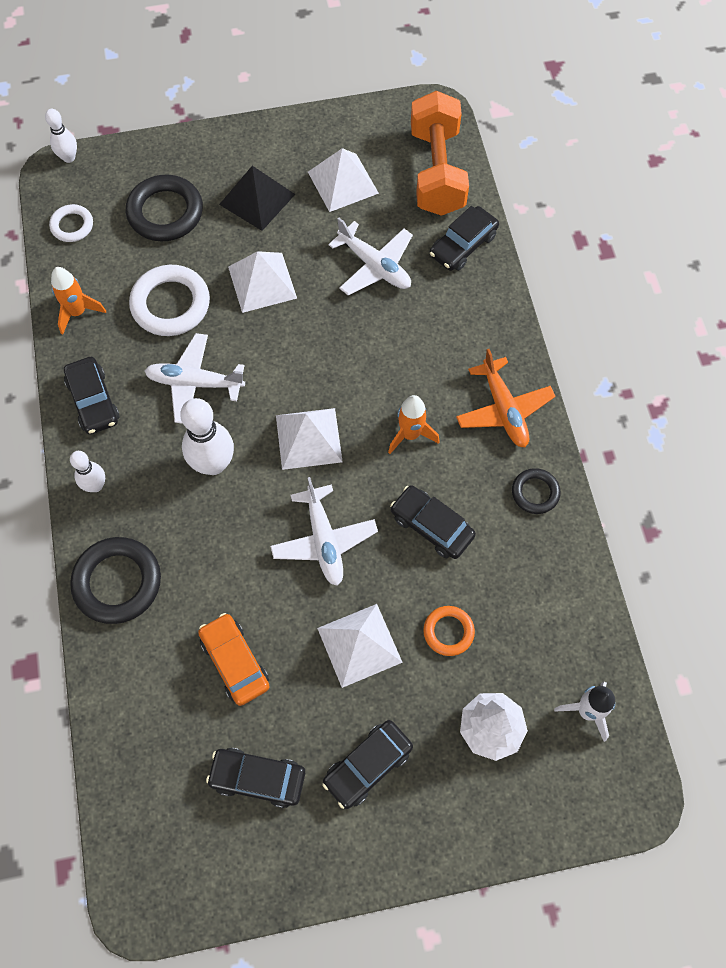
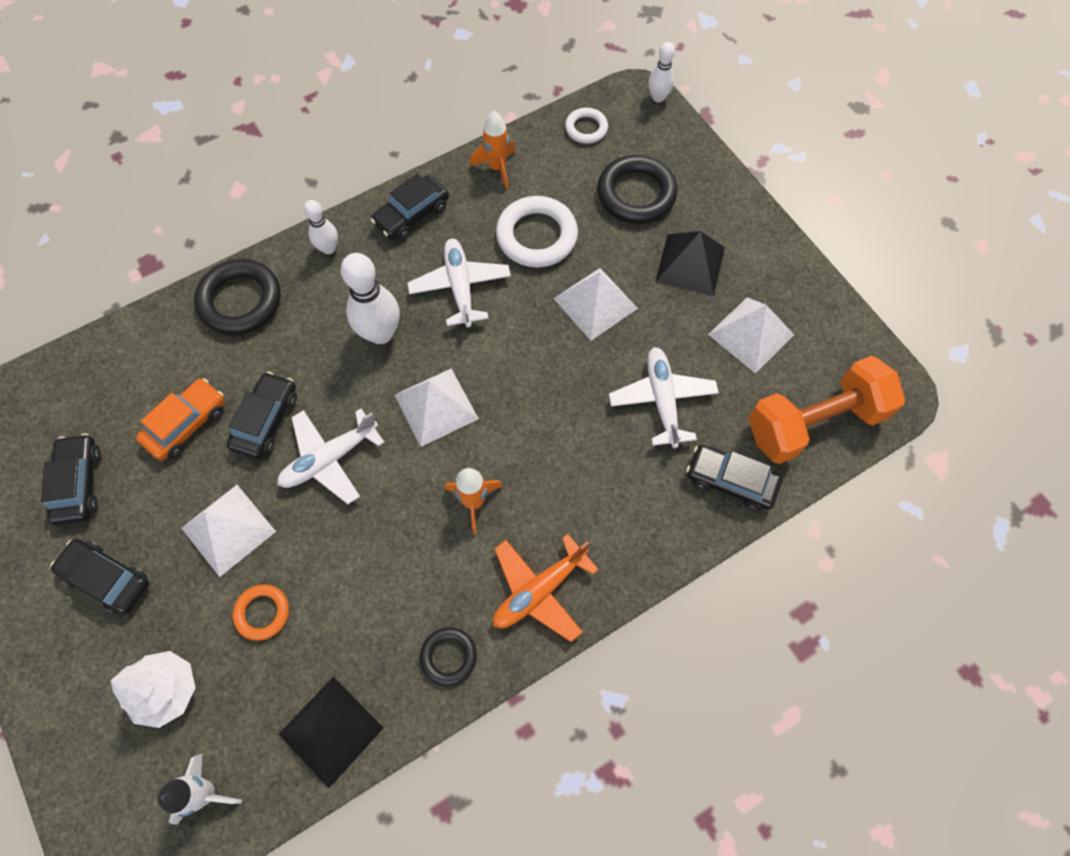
camera: 70 degrees right, 0 degrees up
(375, 266) = (662, 400): white plane -> white plane turned 150 degrees clockwise
(431, 526) = (376, 558): black car -> black car (266, 420)
(567, 599) = (331, 731): none -> black pyramid

